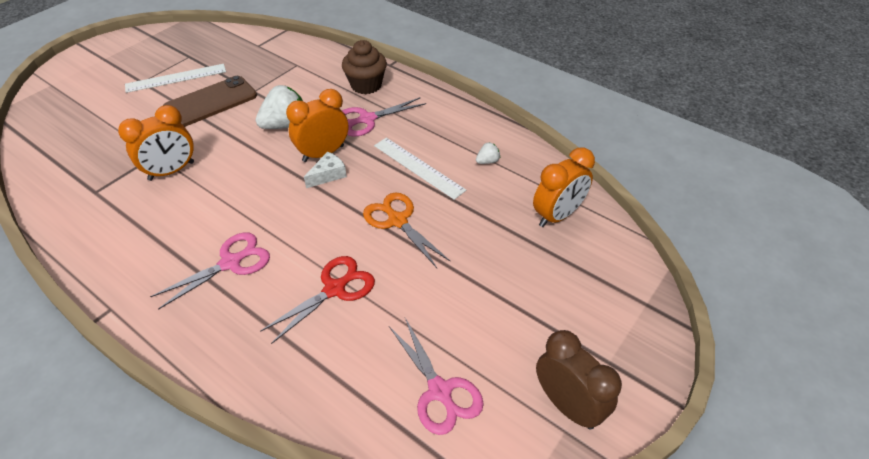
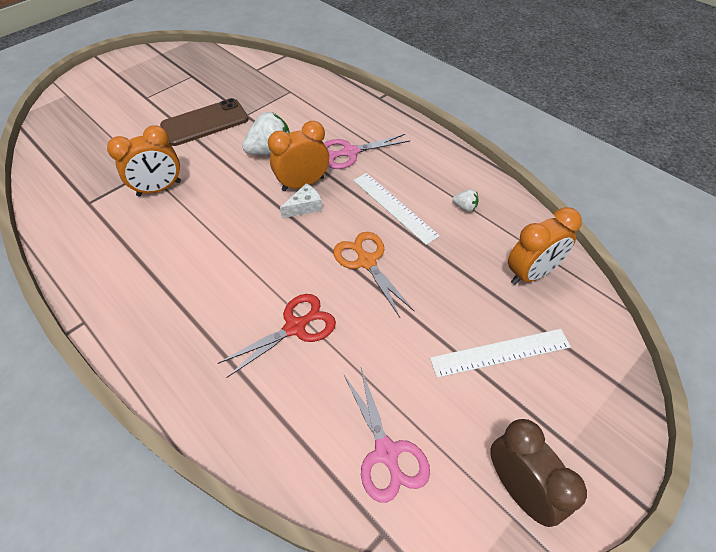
camera: 10 degrees right, 5 degrees up
(176, 78) = (177, 96): white ruler -> white ruler (500, 353)
(230, 263) = (200, 288): pink scissors -> none
(366, 85) = (353, 117): brown cupcake -> none
(487, 161) = (465, 207): white strawberry -> white strawberry turned 45 degrees clockwise

